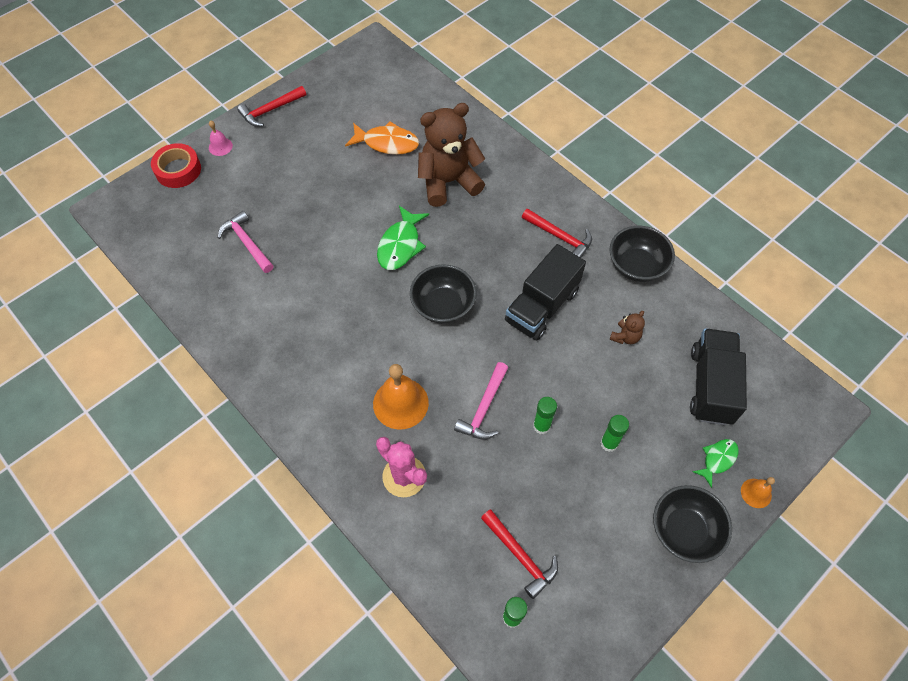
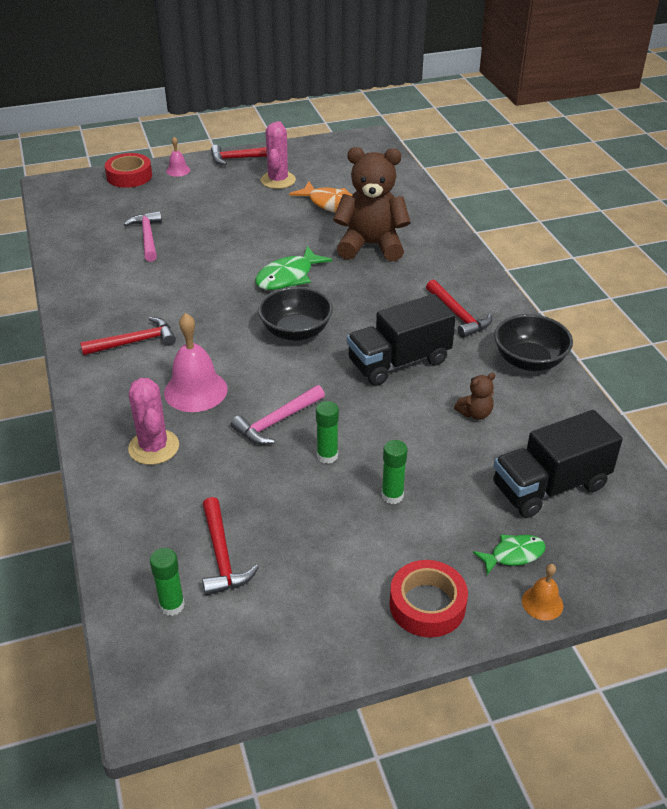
camera: 25 degrees right, 20 degrees down
(315, 371) = (134, 342): none -> red hammer
(321, 128) = (278, 180): none -> pink cactus
(400, 403) = (195, 390): orange bell -> pink bell
(684, 530) = (427, 605): black bowl -> red tape
(711, 386) = (549, 486): black truck -> black truck turned 150 degrees counterclockwise

